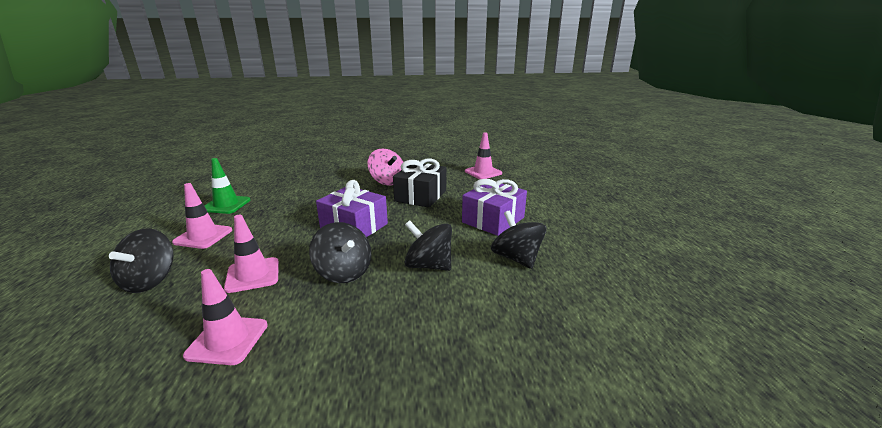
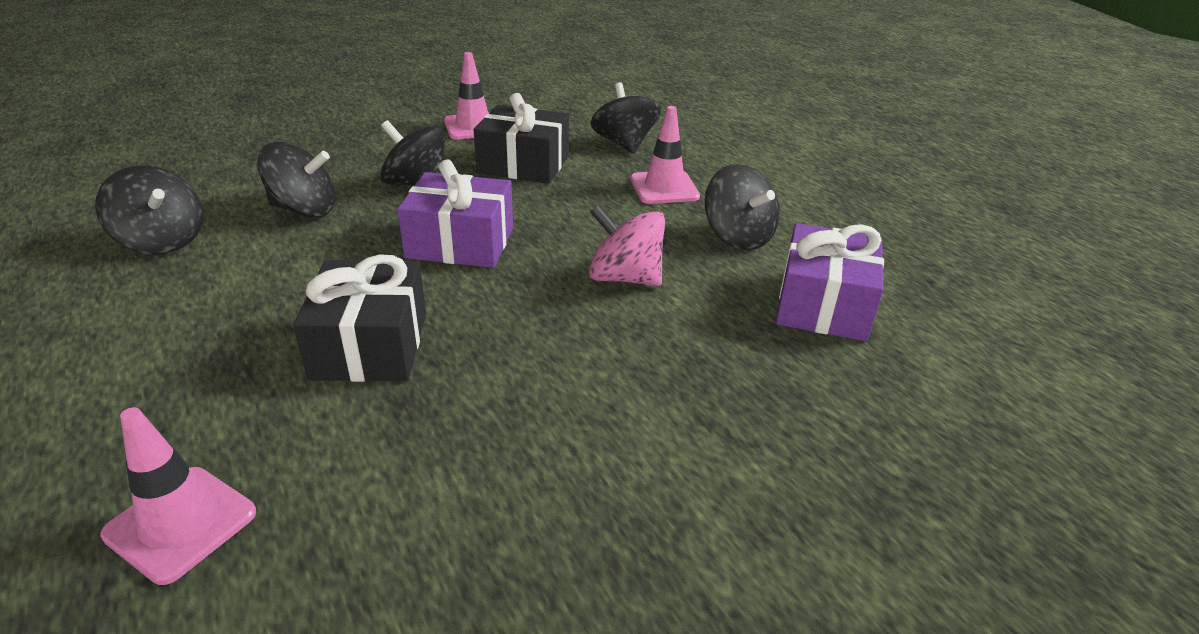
camera: 155 degrees right, 10 degrees up
(226, 205) = (737, 237): green traffic cone -> black spinning top
(253, 275) = (523, 164): pink traffic cone -> black gift
(387, 181) = (491, 382): pink spinning top -> pink spinning top (624, 278)
(493, 220) = (186, 309): purple gift -> purple gift (823, 305)

